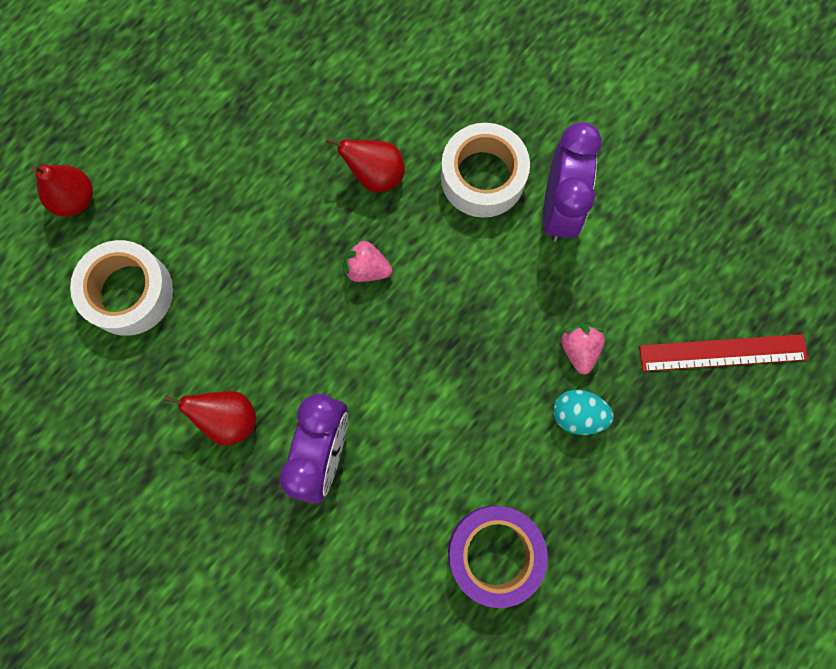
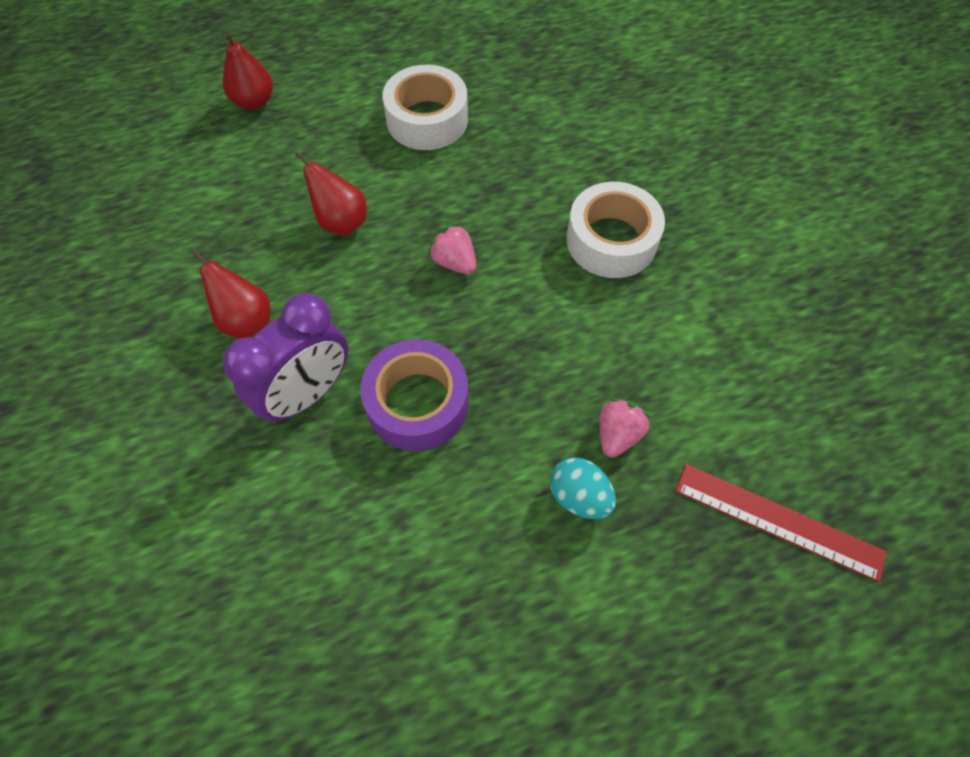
camera: 30 degrees right, 15 degrees down
(129, 292) = (242, 184): white tape -> white tape (427, 119)
(375, 175) = (512, 195): red pear -> red pear (341, 222)
(494, 553) = (405, 586): purple tape -> purple tape (417, 403)
(559, 208) = (671, 299): purple clock -> none

